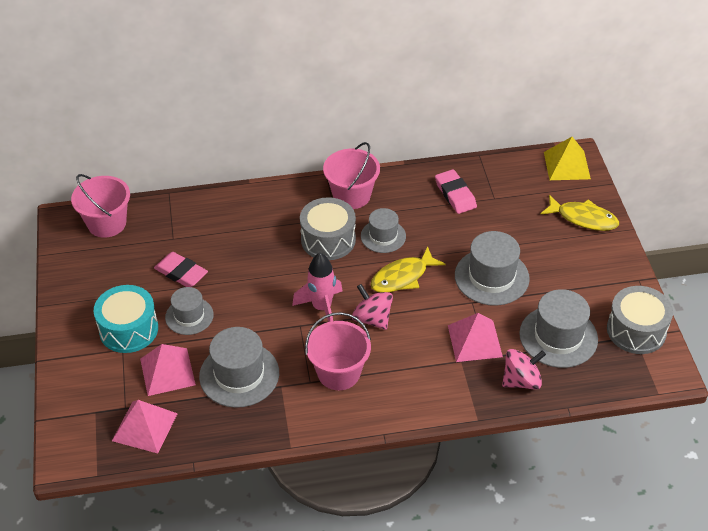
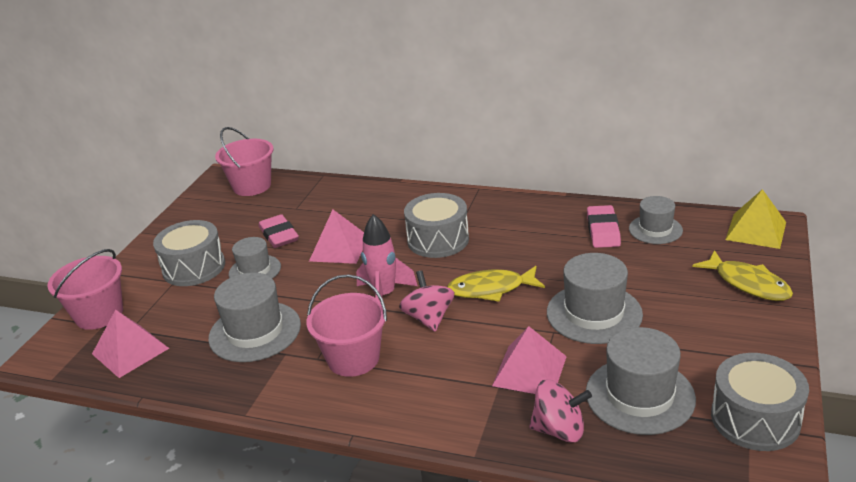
camera: 30 degrees right, 15 degrees down
(129, 329) = (194, 267): turquoise drum -> grey drum
(167, 371) = (194, 310): pink pyramid -> pink pyramid (339, 248)
(351, 195) = (490, 210): pink bucket -> pink bucket (99, 314)
(383, 236) = (497, 249): grey hat -> grey hat (655, 229)

